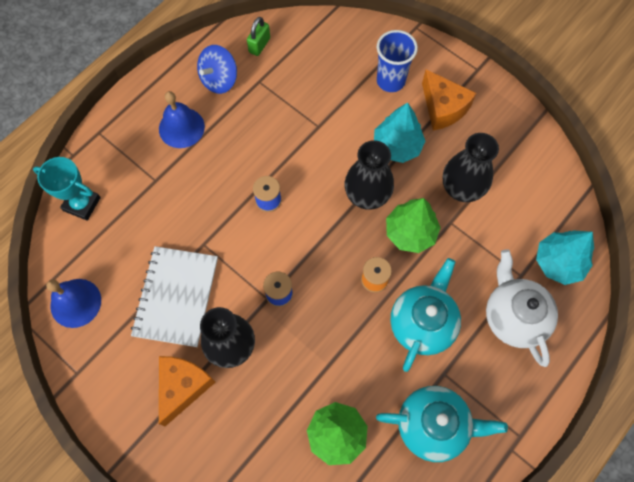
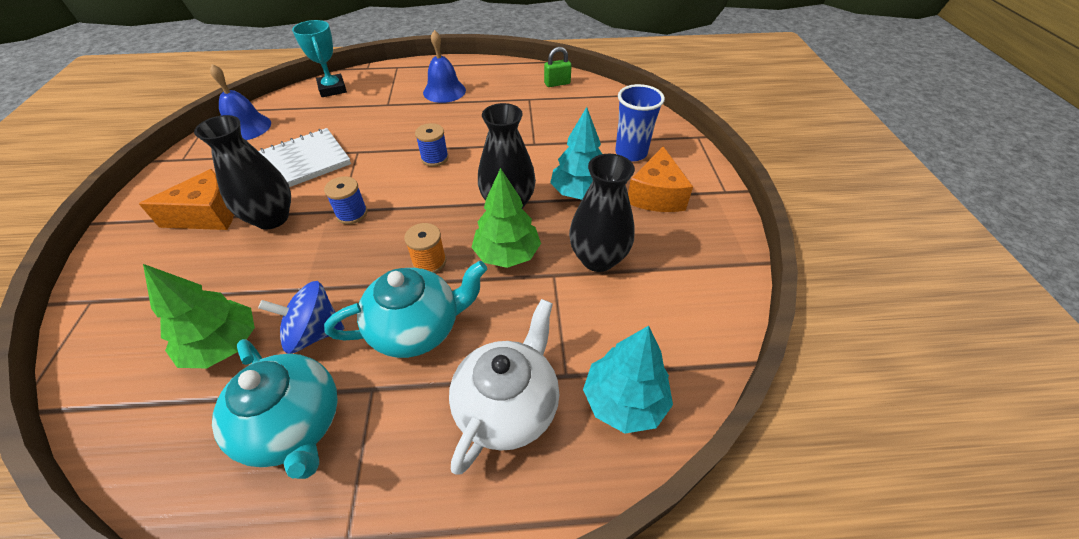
camera: 45 degrees right, 20 degrees down
(219, 80) = (504, 84): blue spinning top -> blue spinning top (314, 333)

